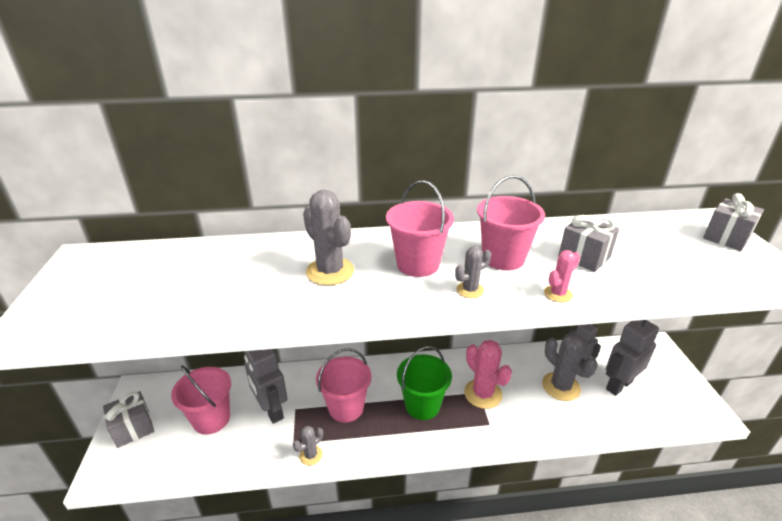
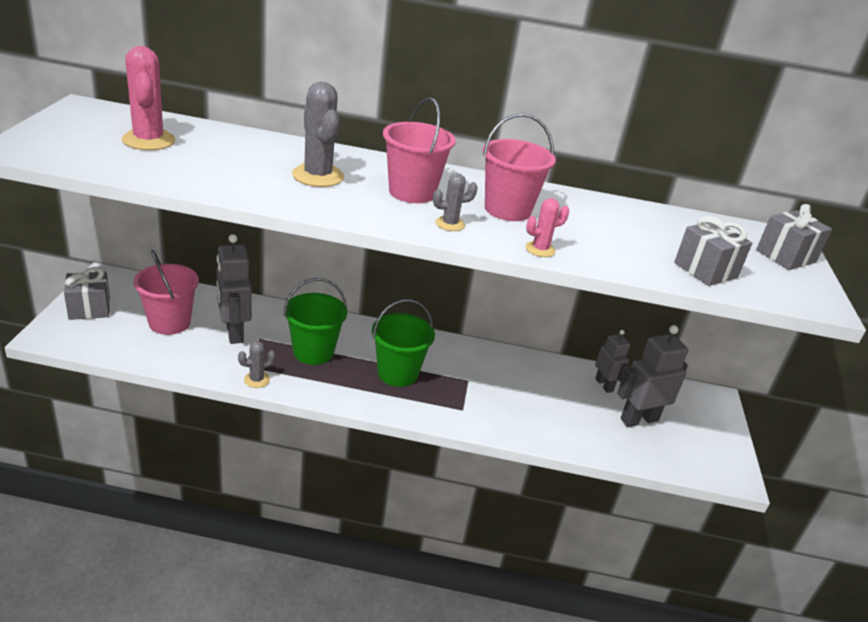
camera: 10 degrees right, 0 degrees up
(346, 407) = (313, 352): pink bucket -> green bucket
(483, 394) = (472, 382): pink cactus -> pink cactus (148, 140)
(561, 386) = (567, 401): grey cactus -> none
(584, 257) = (598, 230): grey gift -> grey gift (705, 270)

